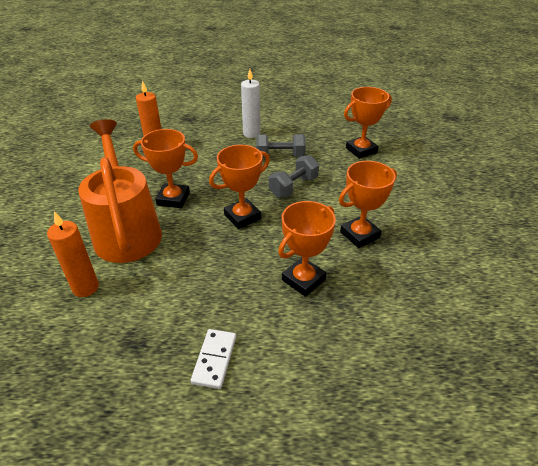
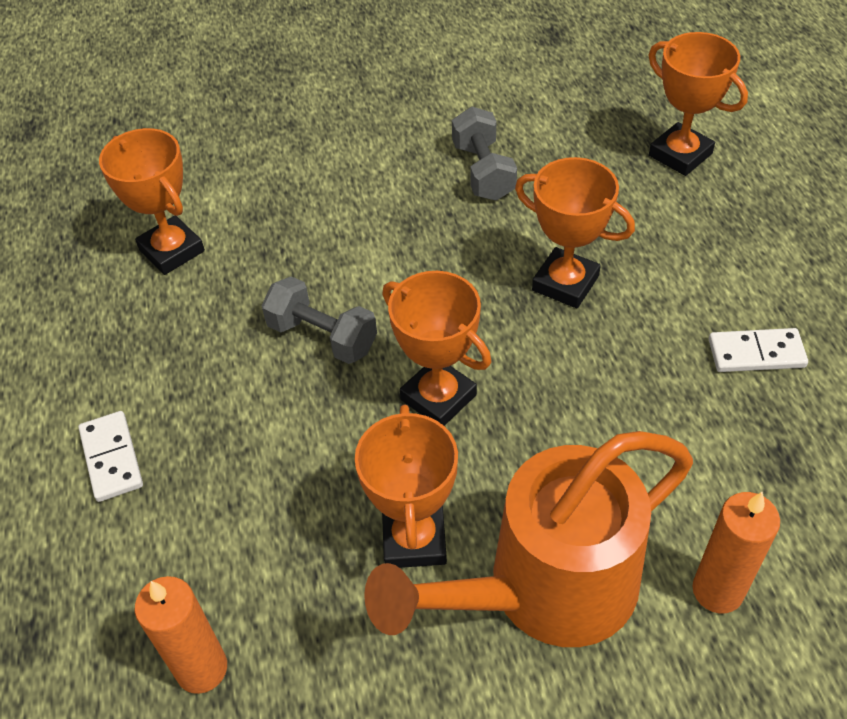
camera: 100 degrees left, 10 degrees up
(251, 133) = (112, 458): white candle -> white domino
(280, 156) = (210, 380): grey dumbbell -> grey dumbbell (483, 171)
(359, 235) = (438, 230): orange trophy -> orange trophy (680, 154)

